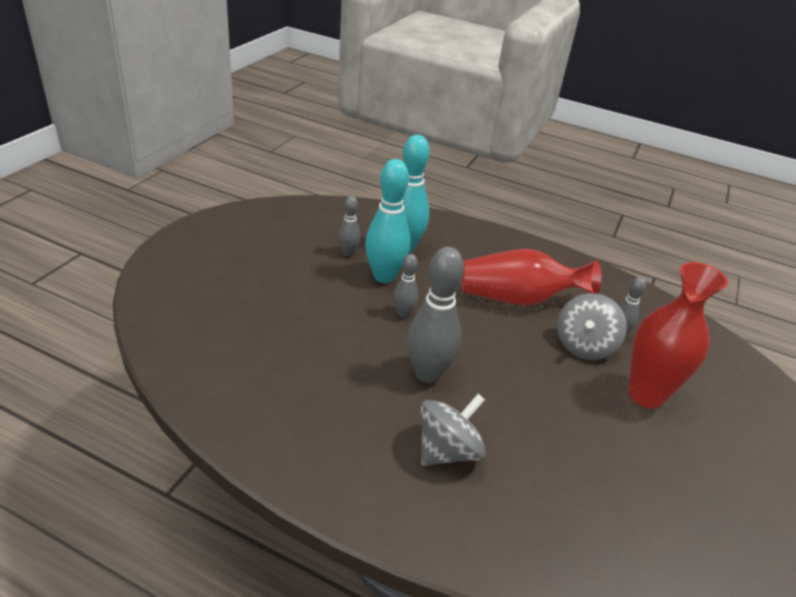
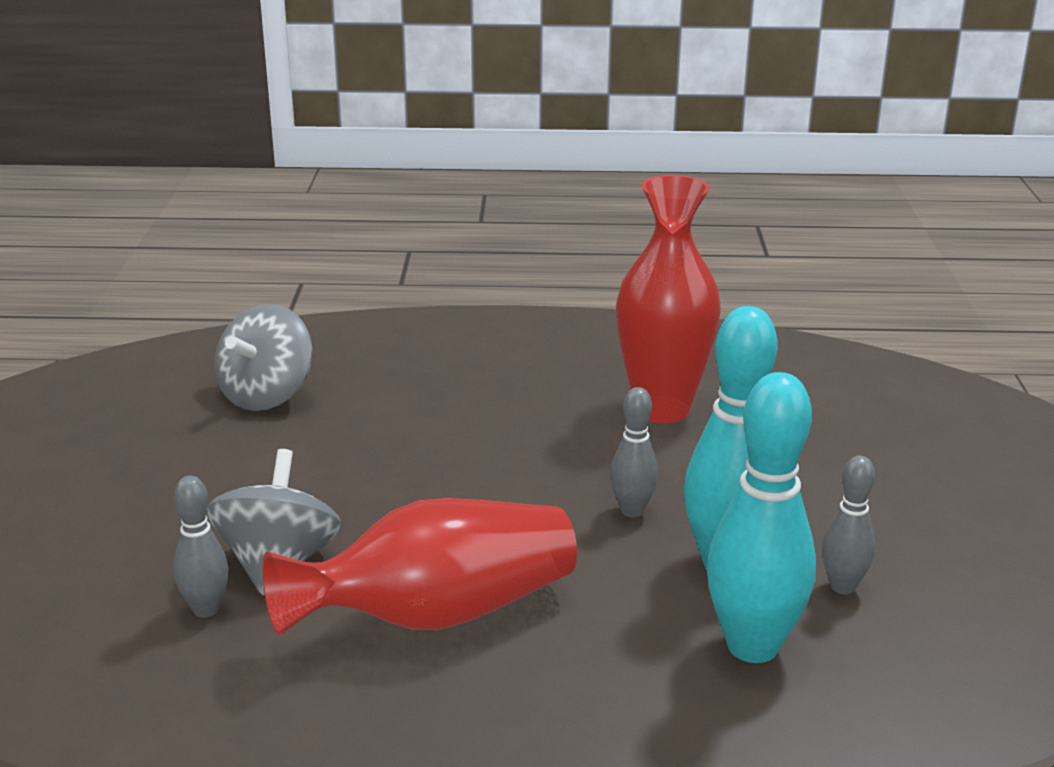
camera: 160 degrees right, 10 degrees down
(427, 373) = (528, 444): grey bowling pin -> none
(447, 450) = (450, 382): grey spinning top -> grey spinning top (267, 395)
(645, 395) = (162, 519): red vase -> red vase (662, 409)

